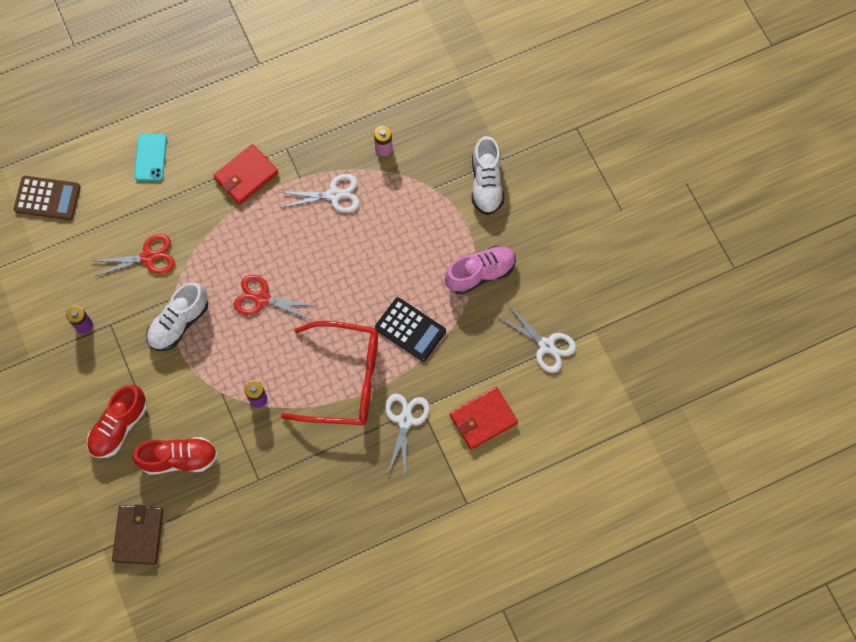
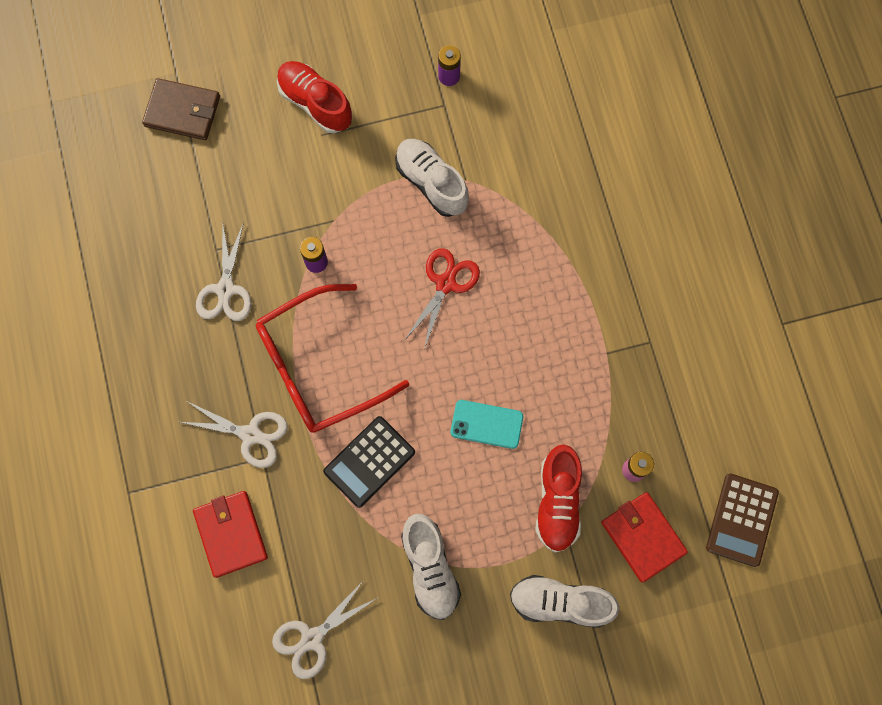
camera: 100 degrees right, 5 degrees up
(47, 198) = (622, 50): brown calculator -> brown calculator (741, 520)
(148, 257) = (524, 156): red scissors -> none
(150, 157) = (661, 173): turquoise phone -> turquoise phone (486, 424)
(179, 459) = (262, 164): red shoe -> red shoe (557, 501)
(246, 176) = (618, 286): red wallet -> red wallet (642, 537)
(334, 195) = (574, 393): white scissors -> white scissors (225, 289)
(342, 379) = (320, 366): red glasses -> red glasses turned 45 degrees clockwise
(480, 273) = (430, 568): pink shoe -> white shoe

